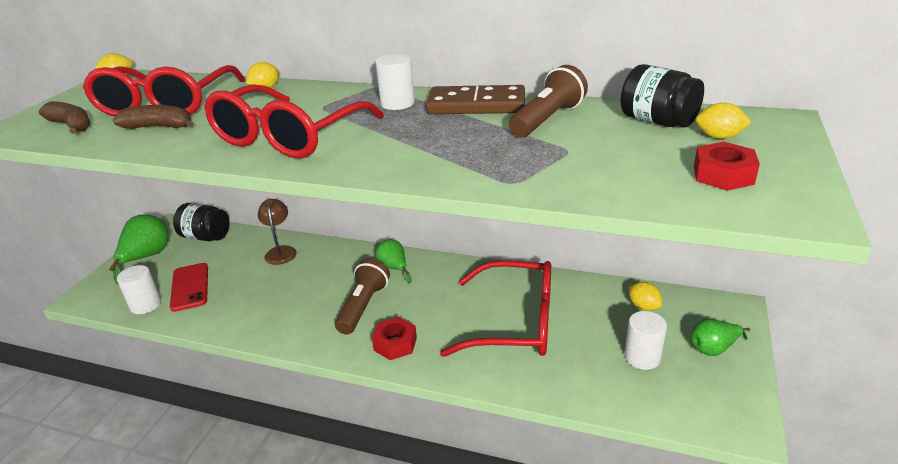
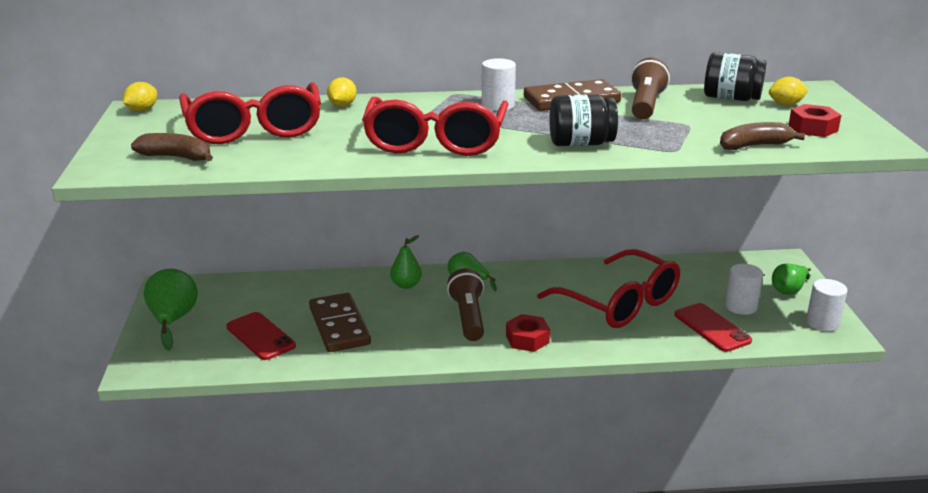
camera: 25 degrees left, 5 degrees down
(145, 305) = (225, 360): white cylinder -> white cylinder (822, 323)
(159, 127) = (284, 148): brown banana -> brown banana (754, 146)
(206, 237) = (225, 290): black jar -> black jar (581, 143)
(254, 290) = (339, 326): none -> brown domino
(281, 251) = (331, 288): brown lamp -> none
(340, 260) = (406, 285): none -> green pear
(514, 322) = (619, 303): red glasses -> red glasses turned 60 degrees clockwise
(590, 377) = (712, 328): none -> red phone
(643, 306) = (715, 272): yellow lemon -> none

